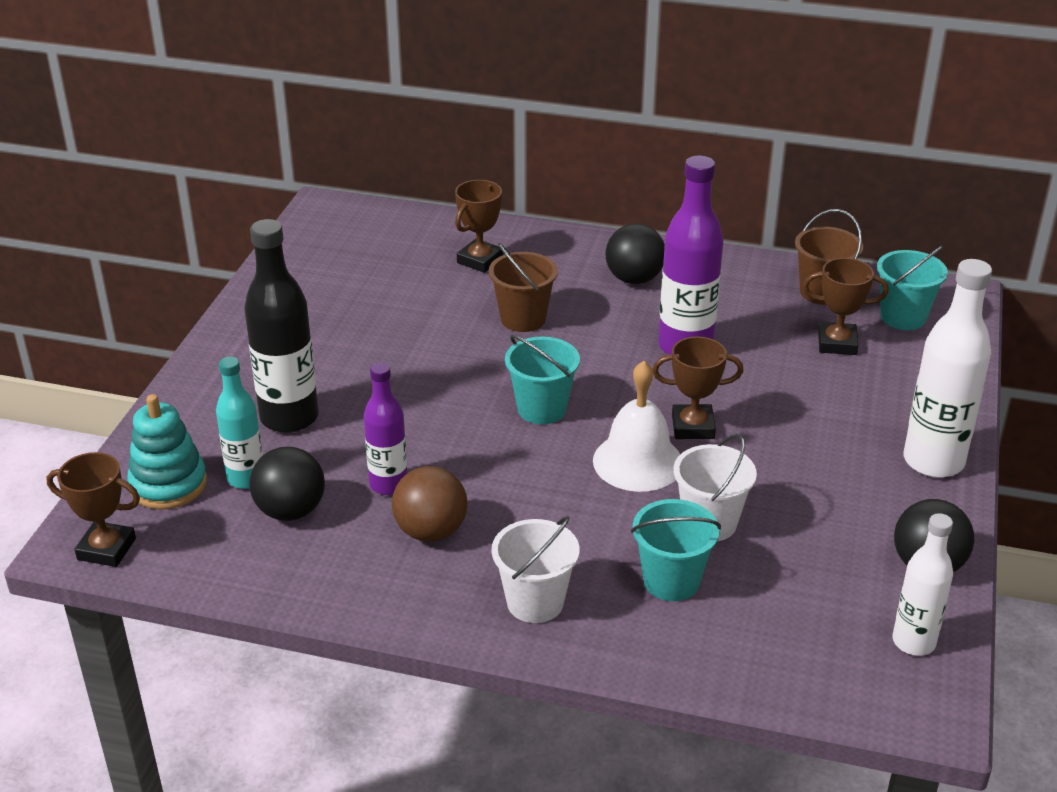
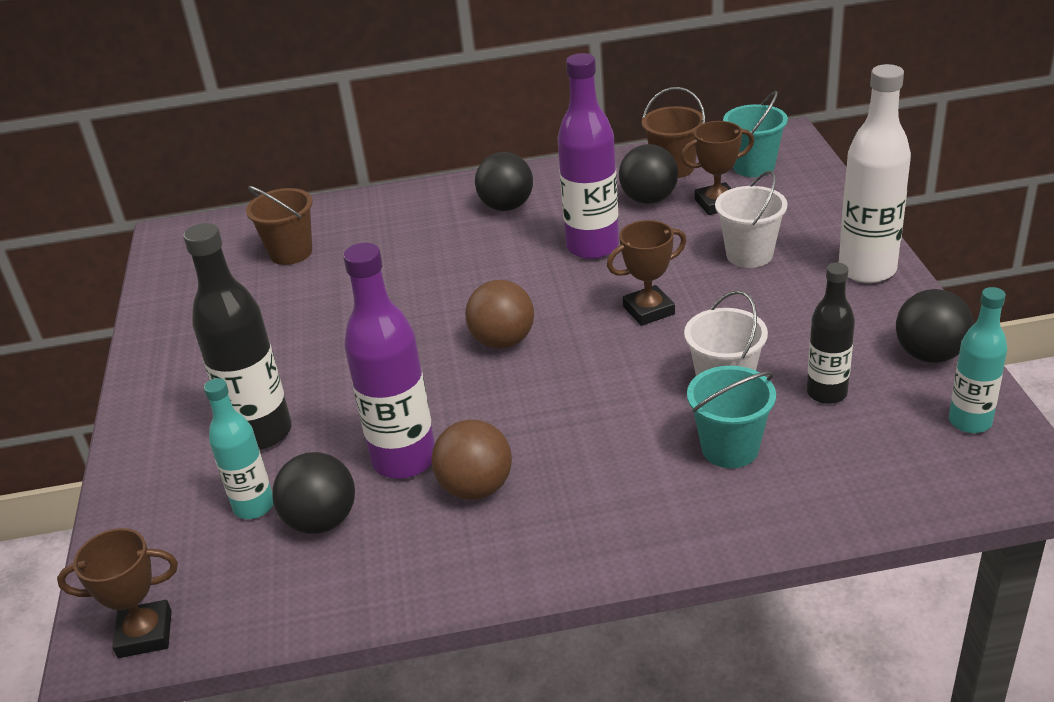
camera: 20 degrees left, 0 degrees up
(168, 484) = (173, 543): turquoise stacking toy -> none
(388, 484) = (404, 460): purple bottle -> purple bottle, size x1.61
(480, 260) = (354, 234): brown trophy -> none
(523, 319) = (430, 270): brown bucket -> brown bucket (291, 252)
(535, 602) = (622, 515): white bucket -> white bucket (749, 255)
(542, 409) = (503, 341): turquoise bucket -> brown ball
(638, 461) = (622, 356): white bell -> none
(773, 317) = (649, 199): none -> black ball
(799, 564) = (826, 393): none -> black bottle
(913, 642) = (970, 422): white bottle -> turquoise bottle

